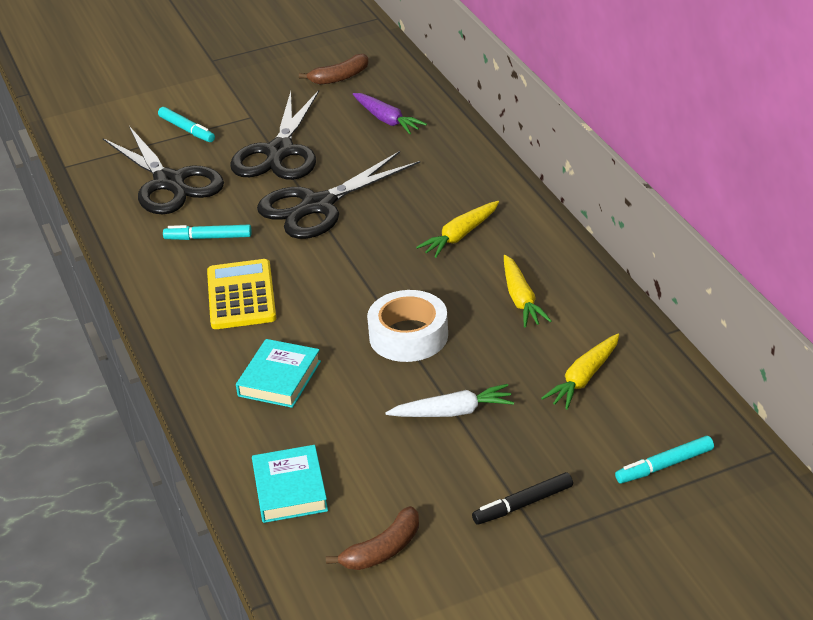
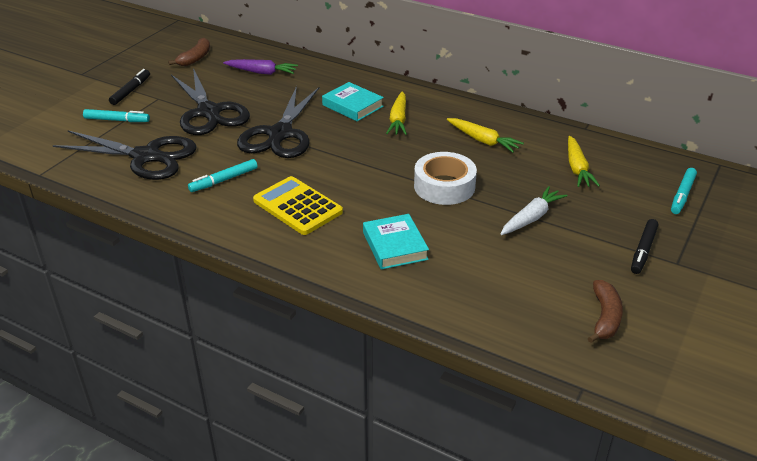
camera: 40 degrees left, 0 degrees up
(234, 98) = (130, 91): none -> black marker
(290, 489) = (496, 310): turquoise book -> turquoise book (352, 106)

